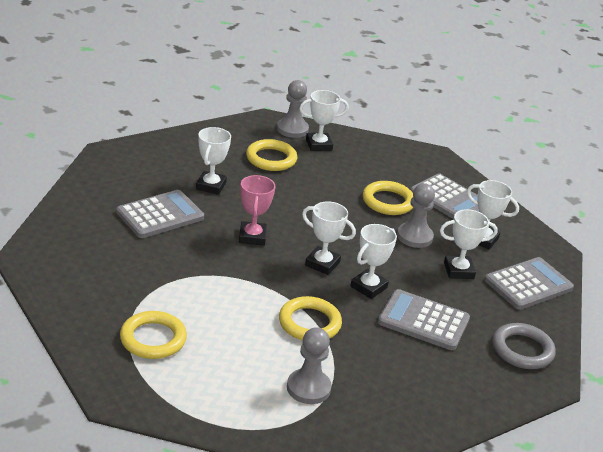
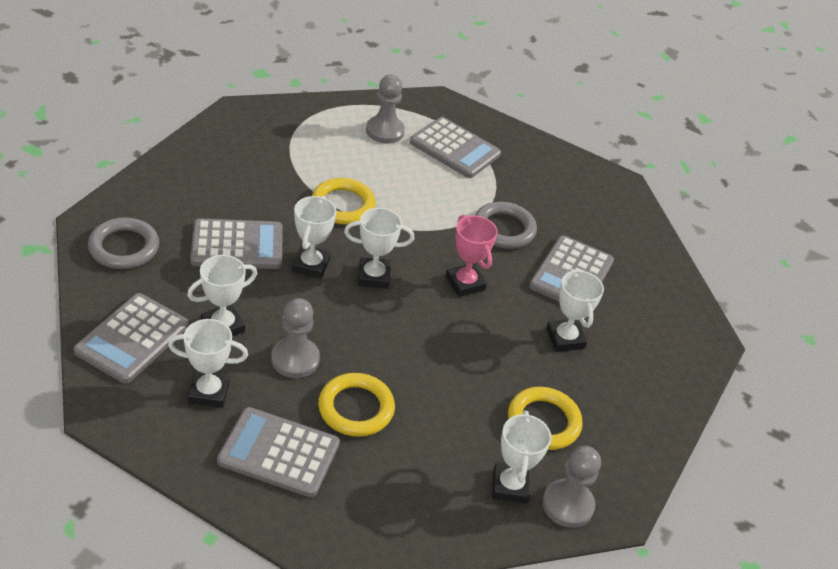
camera: 150 degrees right, 10 degrees up
(153, 339) = (455, 149): yellow ring -> grey calculator
(180, 259) = (504, 229): none -> grey ring
(308, 388) = (307, 148): grey pawn -> grey pawn (385, 131)
(319, 145) = (510, 486): white trophy -> white trophy turned 45 degrees counterclockwise

